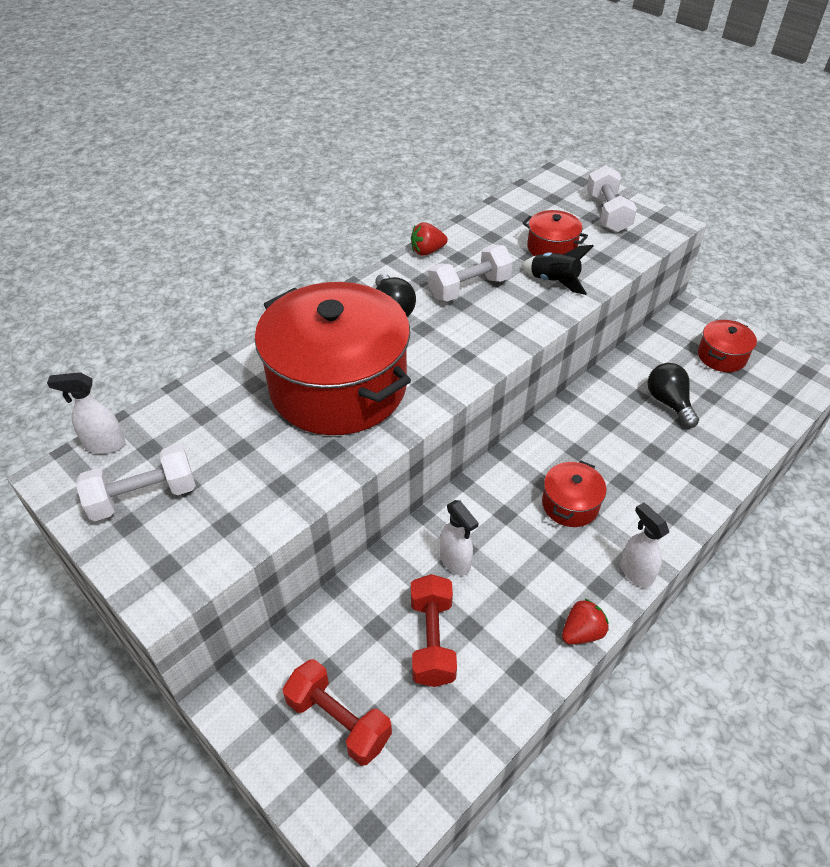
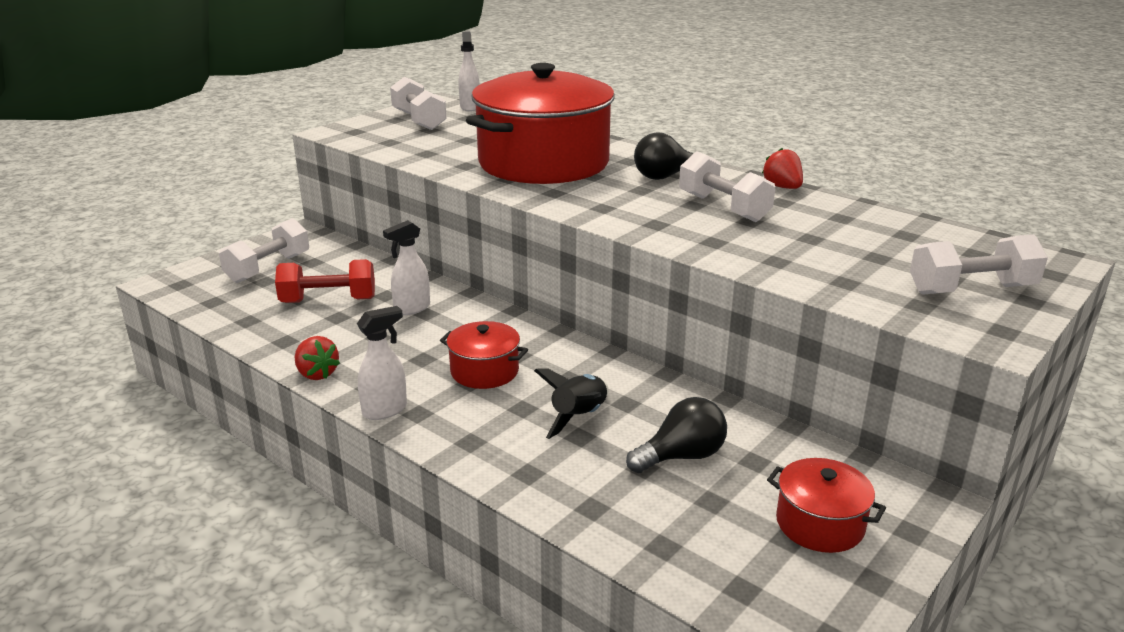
camera: 85 degrees right, 20 degrees down
(338, 721) = (268, 268): red dumbbell -> white dumbbell
(551, 248) = (842, 250): red pot -> none
(554, 281) = (765, 251): black rocket -> black rocket (579, 417)

